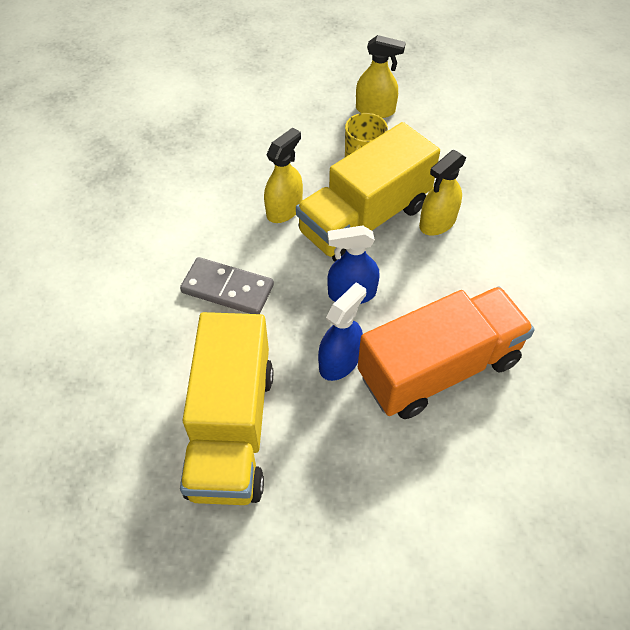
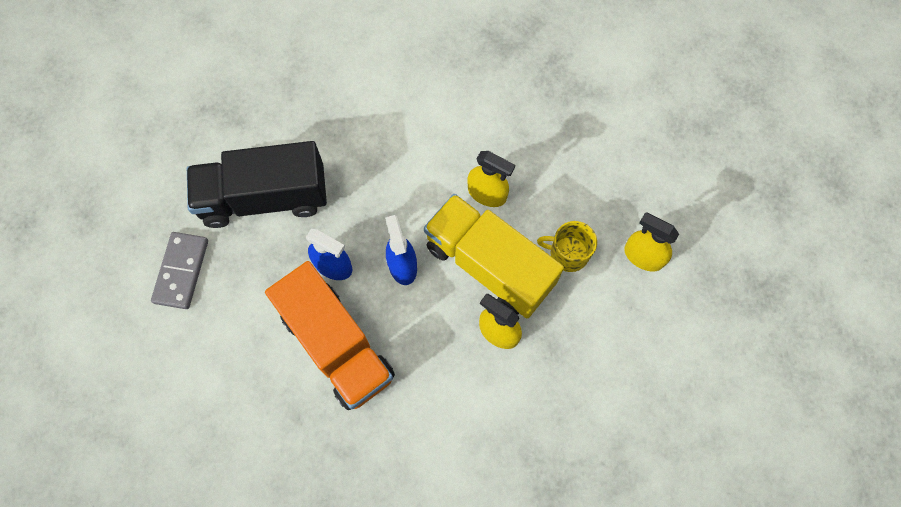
camera: 80 degrees right, 15 degrees up
(227, 289) = (390, 166): grey domino -> grey domino (181, 271)
(231, 429) = (265, 197): yellow truck -> black truck
(375, 110) = (643, 256): yellow spray bottle -> yellow spray bottle turned 120 degrees clockwise

